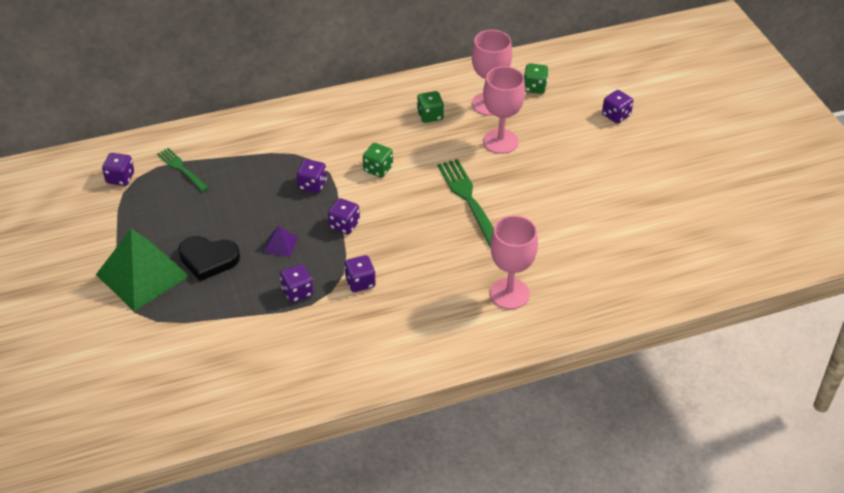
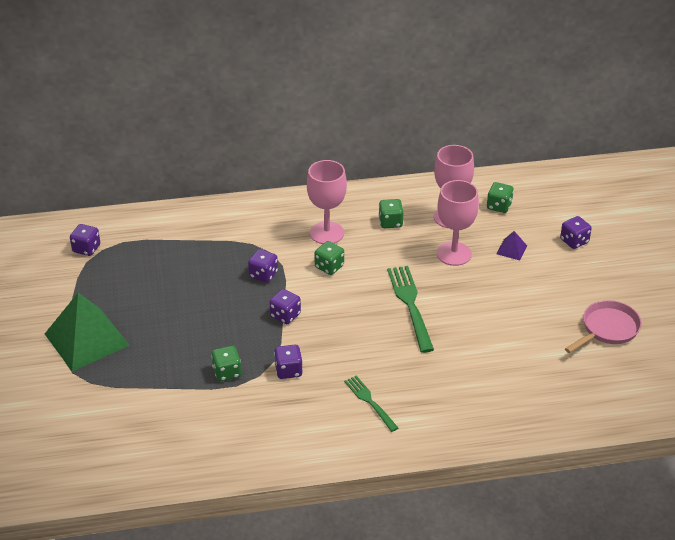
camera: 10 degrees right, 5 degrees down
(181, 169) = (144, 246): green fork -> green fork (370, 402)
(208, 259) = (150, 332): black heart -> none
(280, 245) = (221, 326): purple pyramid -> purple pyramid (511, 249)
(297, 292) = (227, 372): purple dice -> green dice
(509, 293) = (430, 399): pink goblet -> pink goblet (327, 233)
(667, 201) = (607, 329): none -> pink pan

